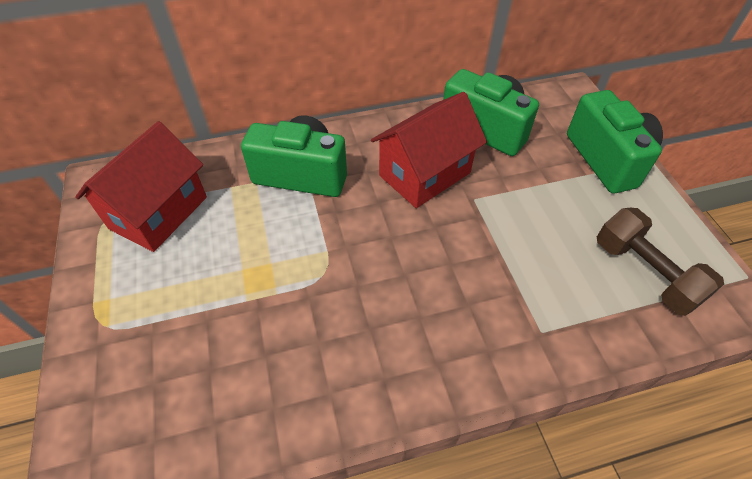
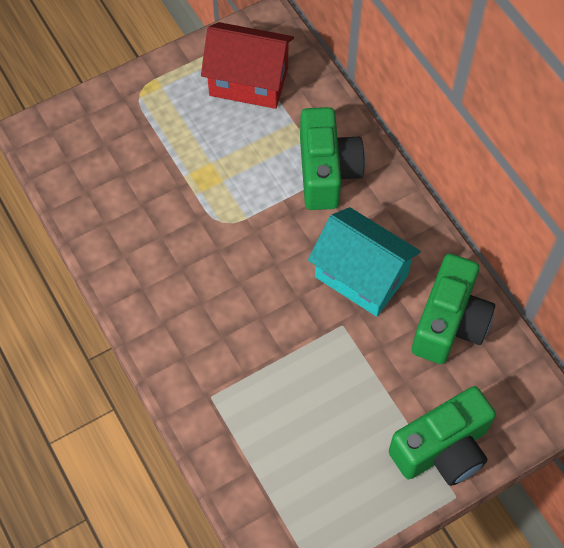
camera: 75 degrees right, 10 degrees up
(424, 174) = (361, 276): red house -> turquoise house
(645, 273) = (296, 483): brown dumbbell -> none

